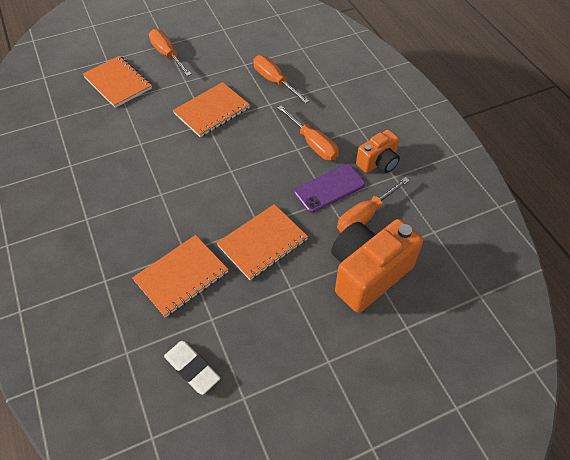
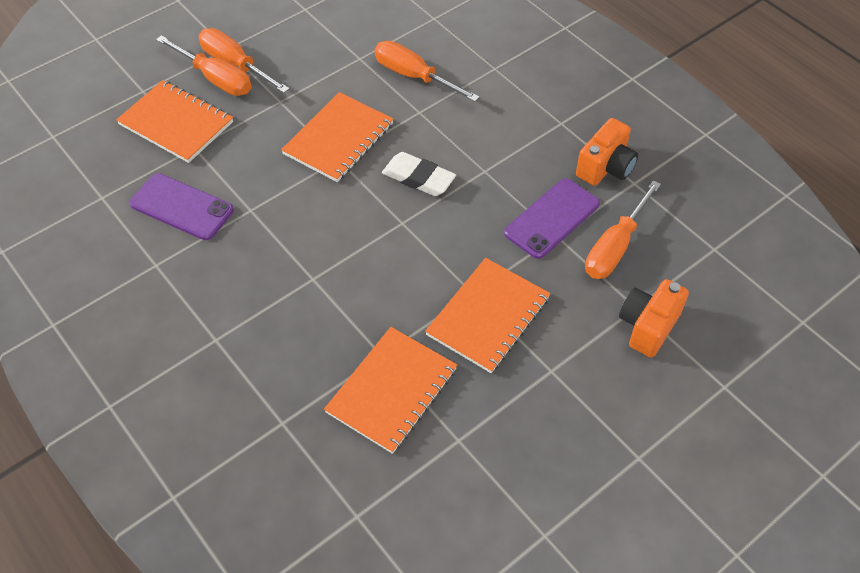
camera: 15 degrees left, 0 degrees up
(100, 133) = (181, 207): none -> purple phone
(192, 369) = (459, 514): white eraser -> white eraser (418, 178)
(313, 143) = (504, 158): orange screwdriver -> orange screwdriver (215, 78)
(368, 274) = (648, 326): orange camera -> orange camera, size x0.56

